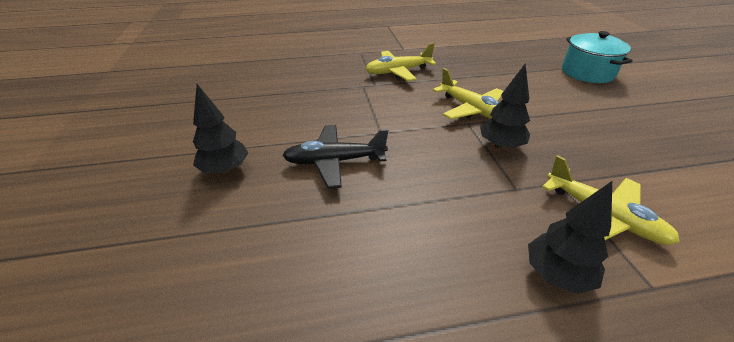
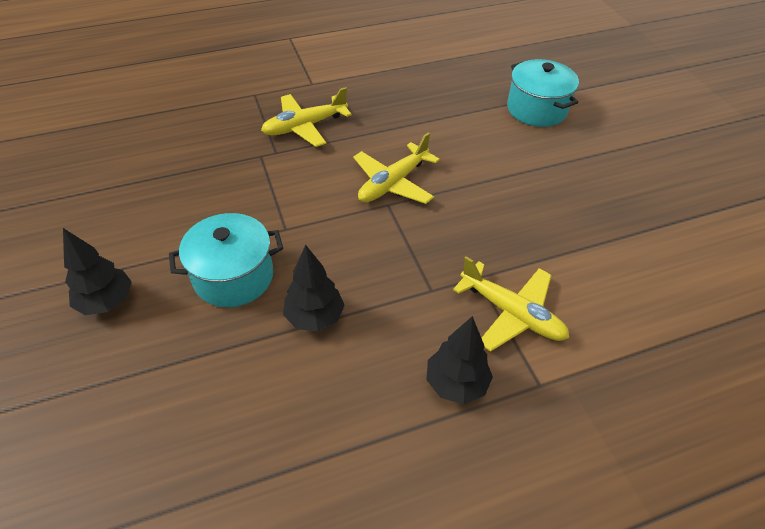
camera: 10 degrees left, 10 degrees up
(334, 161) = (233, 276): black plane -> turquoise pot
(472, 110) = (393, 183): yellow plane -> yellow plane turned 90 degrees clockwise
(500, 146) = (421, 234): black tree -> black tree (315, 317)

